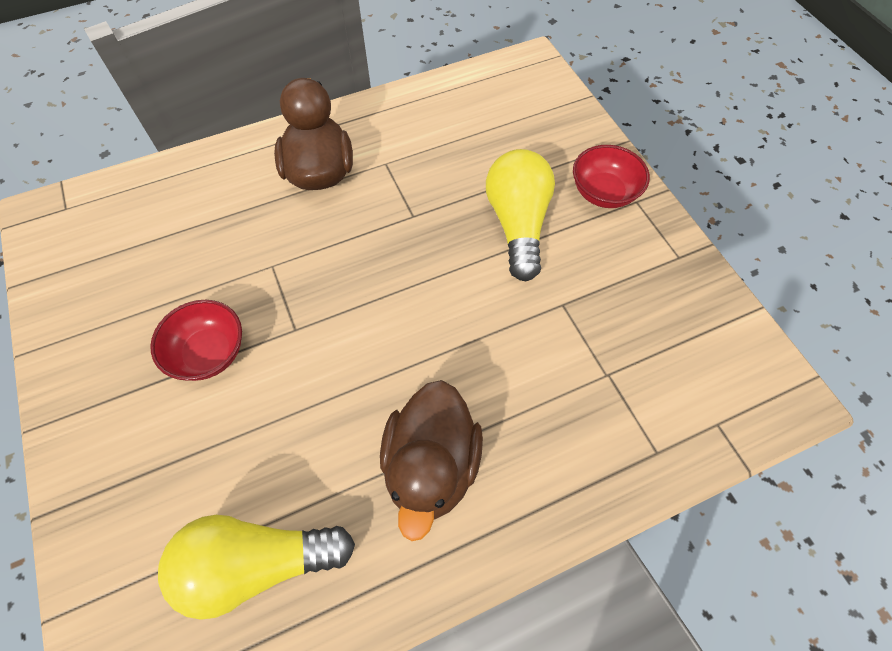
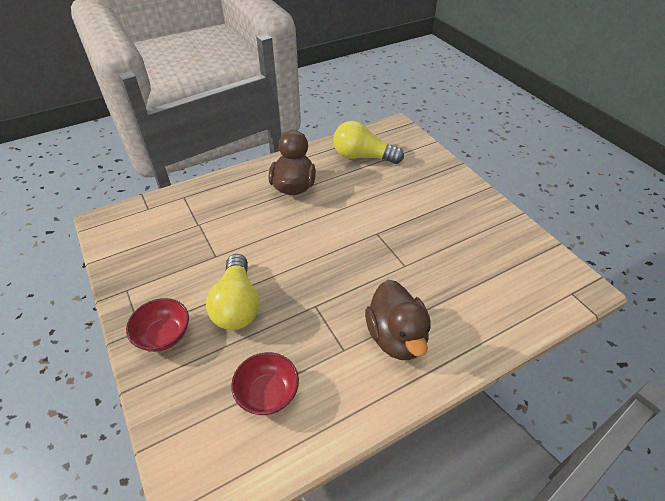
camera: 175 degrees right, 15 degrees down
(209, 353) = (420, 220): red bowl -> red bowl (267, 393)
(257, 563) = (363, 157): yellow light bulb -> yellow light bulb turned 150 degrees counterclockwise

